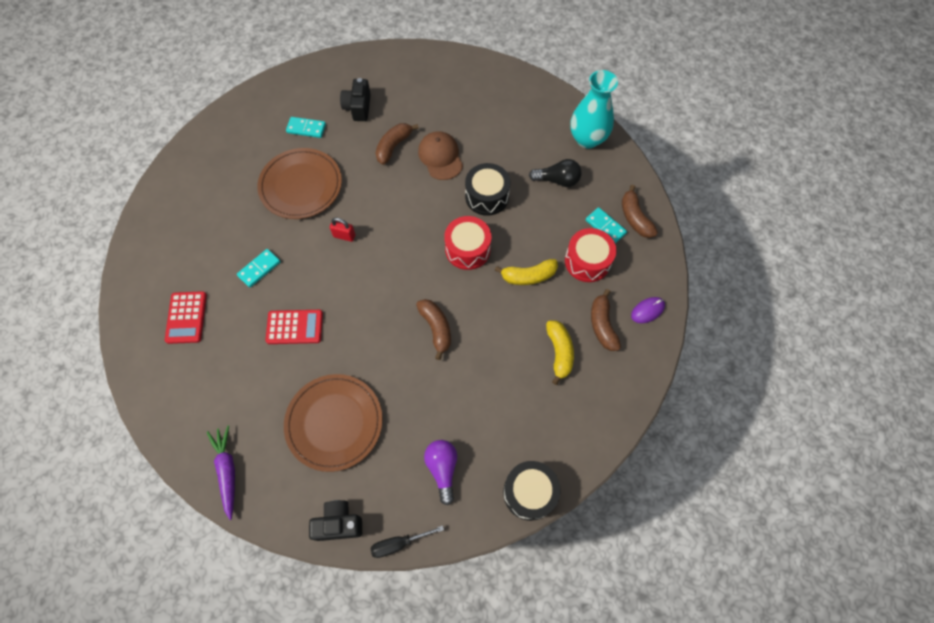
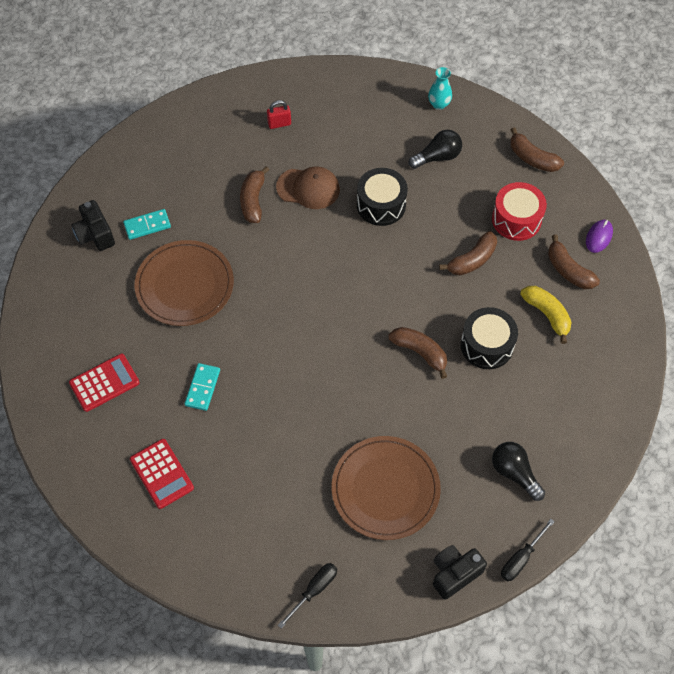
camera: 30 degrees left, 5 degrees down
(227, 471) = (314, 590): purple carrot -> black screwdriver
(294, 327) = (281, 424): red calculator -> red calculator (104, 383)
(344, 236) = (267, 312): red padlock -> red padlock (279, 124)
(358, 107) = (187, 178): black camera -> black camera (95, 234)
(440, 157) = (308, 188): brown cap -> brown cap turned 150 degrees clockwise
(442, 469) = (514, 473): purple light bulb -> black light bulb
(467, 249) = (398, 264): red drum -> none
(528, 276) = (472, 260): yellow banana -> brown banana
(529, 492) = (604, 450): black drum -> black drum (487, 345)
(587, 139) = (439, 104): turquoise vase -> turquoise vase, size x0.52
(605, 226) = (511, 179): turquoise domino -> none

